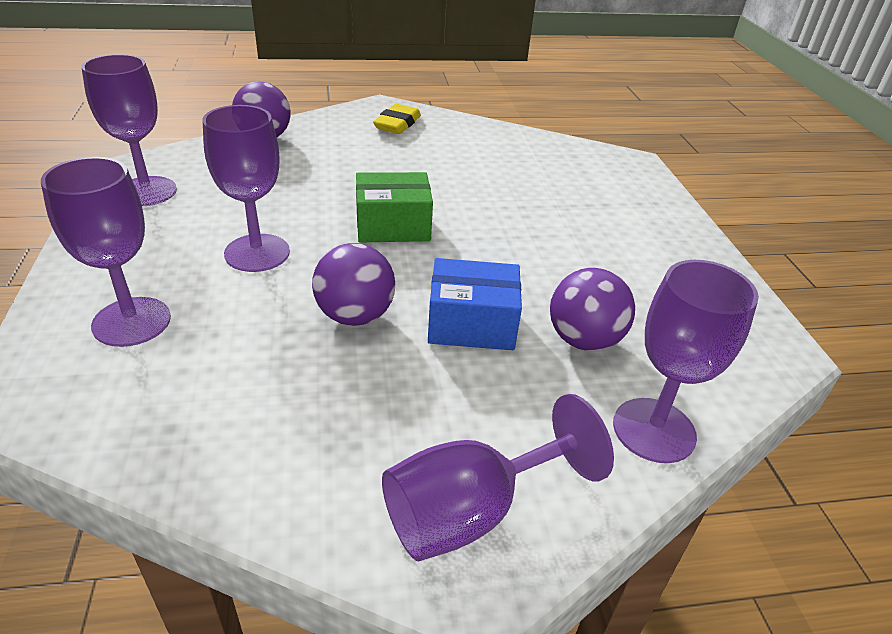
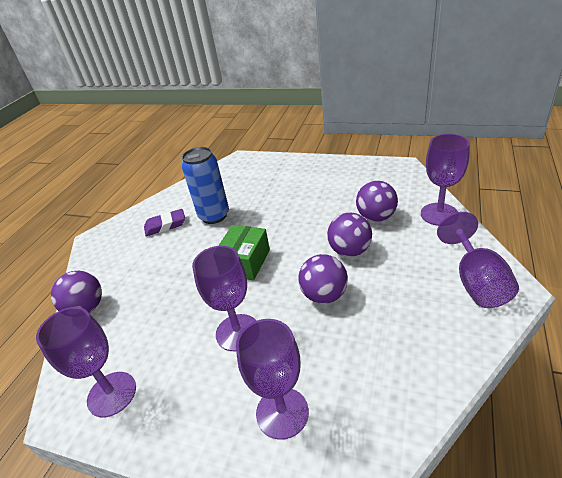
camera: 55 degrees left, 0 degrees up
(397, 124) = (126, 235): yellow eraser -> none
(433, 144) = (165, 225): none -> purple eraser
(471, 324) = (350, 251): blue box -> purple ball
(477, 175) = (214, 216): none -> blue can

